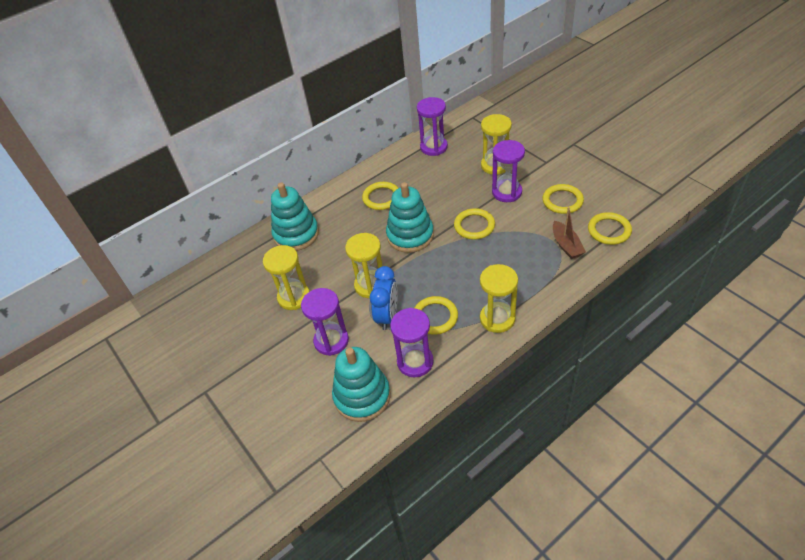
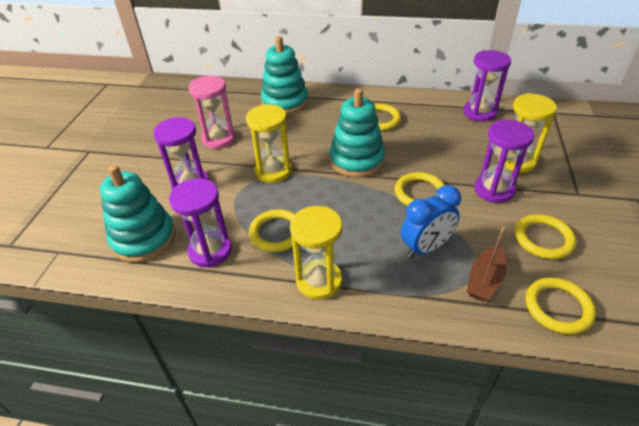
camera: 45 degrees right, 5 degrees down
(294, 297) = (219, 138): yellow hourglass -> pink hourglass
(387, 316) = (248, 201): blue clock -> blue clock (426, 248)

